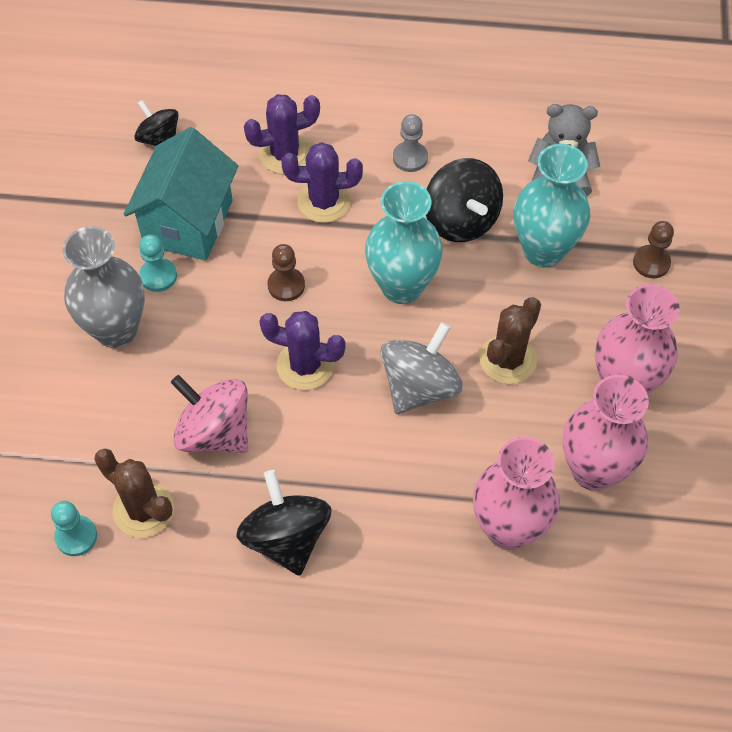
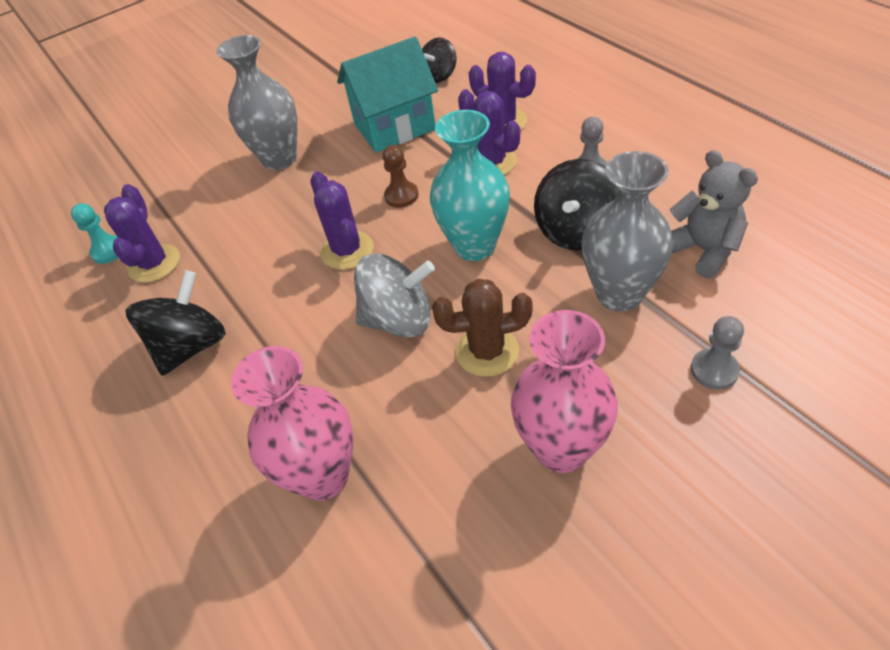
camera: 55 degrees right, 10 degrees down
(143, 509) = (154, 263): brown cactus -> purple cactus
(158, 276) = (339, 145): turquoise pawn -> none
(159, 139) = (439, 76): black spinning top -> black spinning top turned 150 degrees counterclockwise
(214, 432) = (246, 250): pink spinning top -> none
(543, 250) = (619, 294): turquoise vase -> grey vase
(593, 470) = (445, 495): pink vase -> none
(651, 263) = (714, 370): brown pawn -> grey pawn

